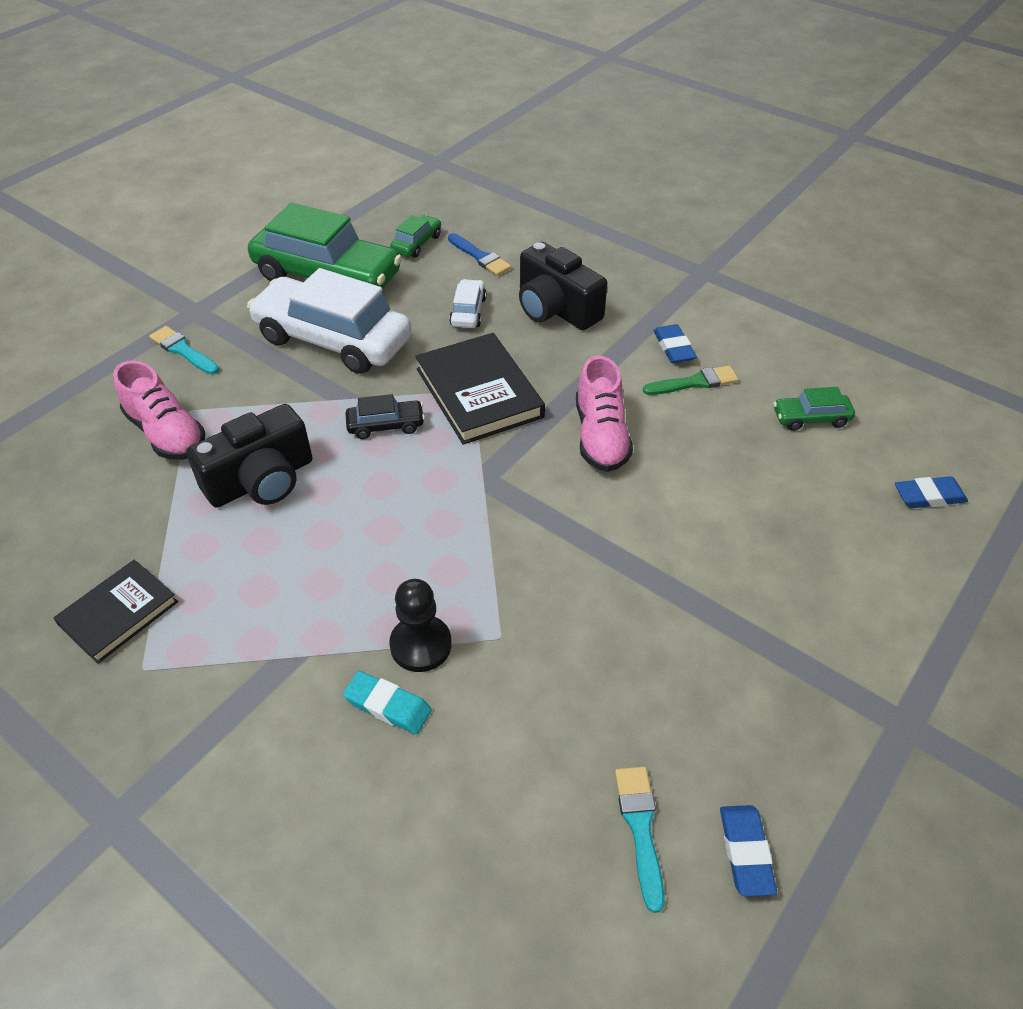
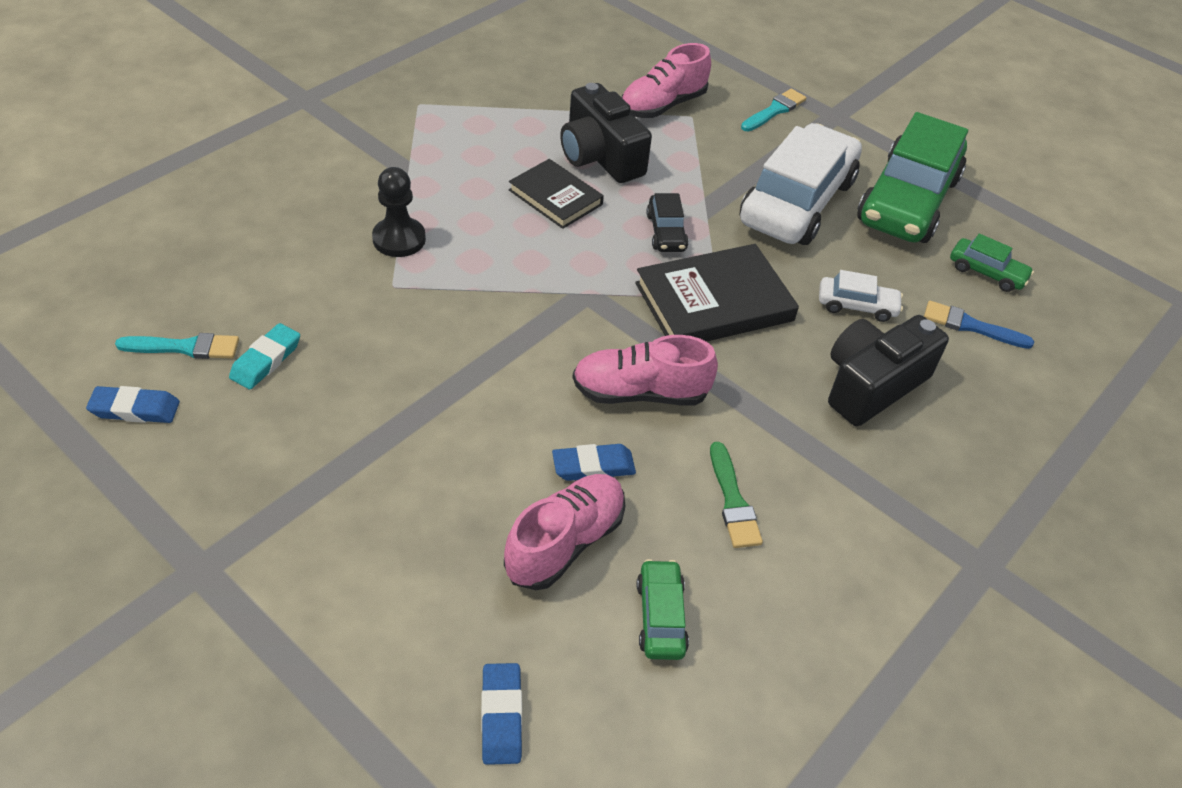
camera: 90 degrees right, 0 degrees up
(118, 613) = (472, 91): black book -> black book (555, 197)
(388, 705) = (347, 218): turquoise eraser -> turquoise eraser (266, 360)
(480, 257) = (970, 326): blue brush -> blue brush turned 60 degrees clockwise
(673, 348) = (802, 492): blue eraser -> blue eraser (593, 466)
(770, 473) = (565, 542): none -> pink shoe

